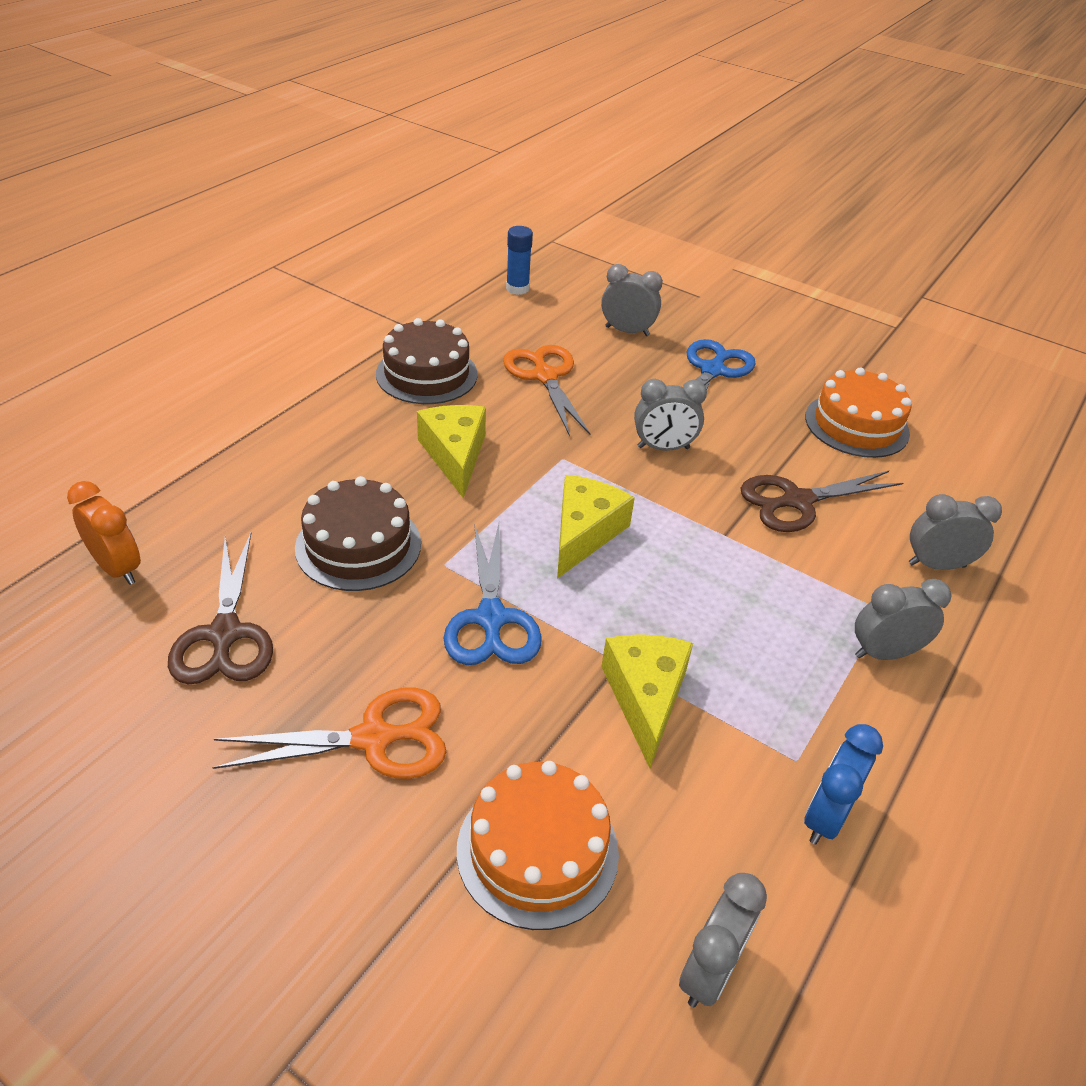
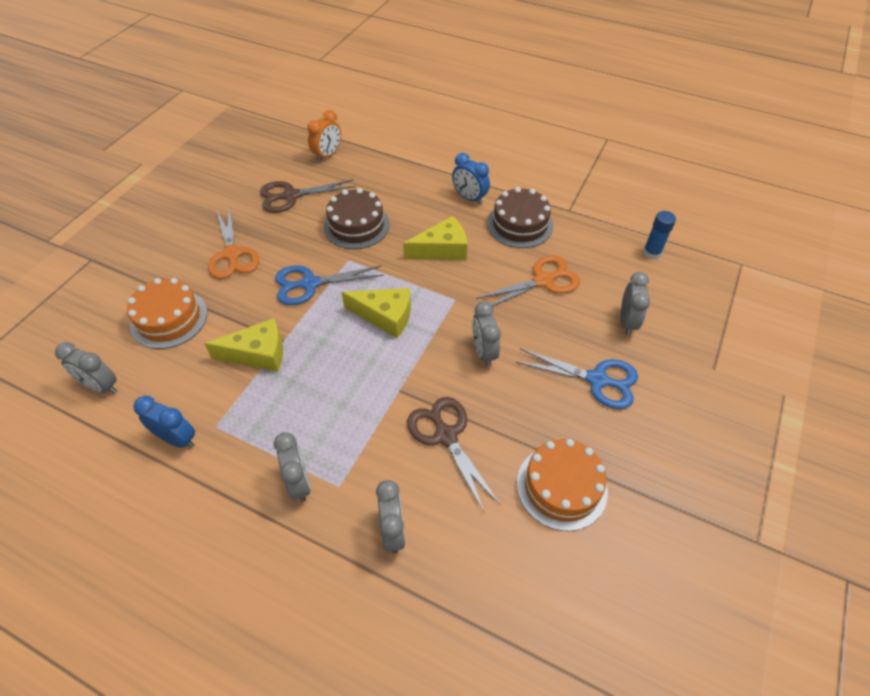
camera: 85 degrees right, 10 degrees up
(344, 409) = (469, 198): none -> blue clock

